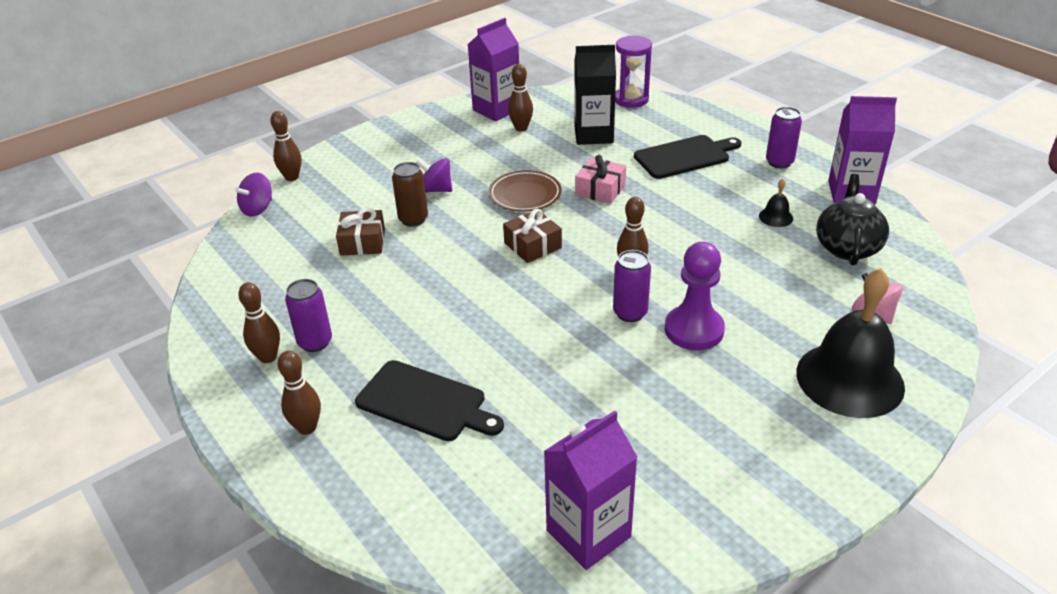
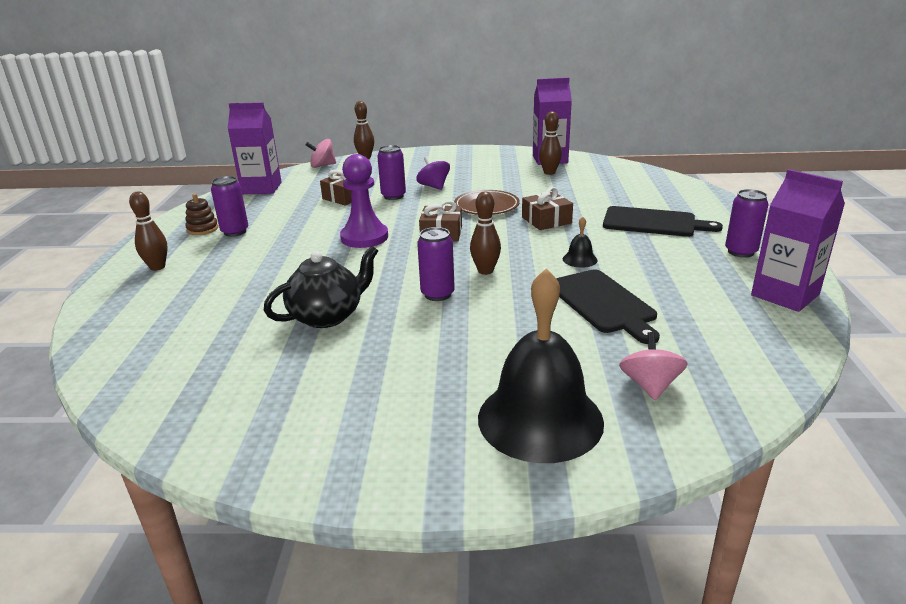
camera: 40 degrees right, 10 degrees down
(258, 209) = (322, 165): purple spinning top -> pink spinning top
(268, 357) = (202, 229): brown bowling pin -> brown stacking toy
(413, 219) = (393, 196): brown can -> purple can
(425, 402) = (230, 283): black cutting board -> black cutting board (603, 303)
(588, 533) = (175, 400): purple carton -> purple carton (261, 188)
(593, 135) = (598, 190): black carton -> none
(600, 190) = (546, 220): pink gift -> brown gift
(631, 99) = (667, 179): purple hourglass -> none
(694, 330) = (466, 324): purple pawn -> purple pawn (364, 237)
(776, 217) = (671, 284): black bell -> black bell (579, 259)
(847, 247) = (709, 329): black teapot -> black teapot (327, 316)

